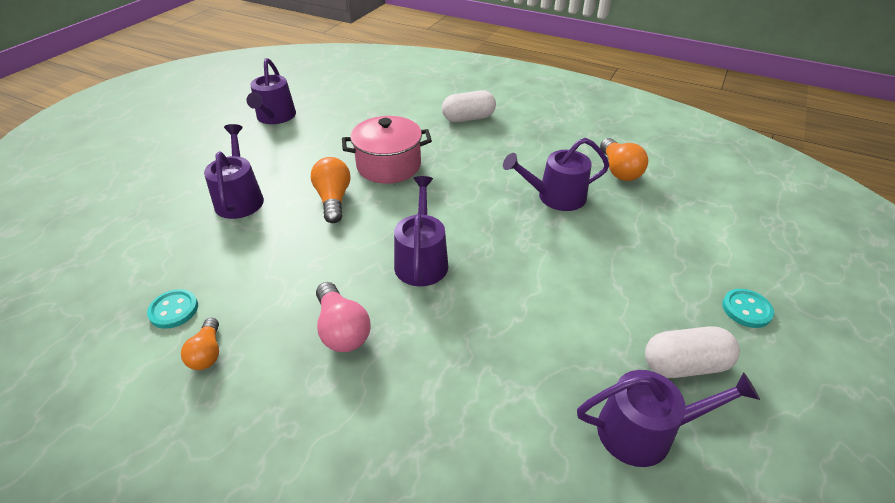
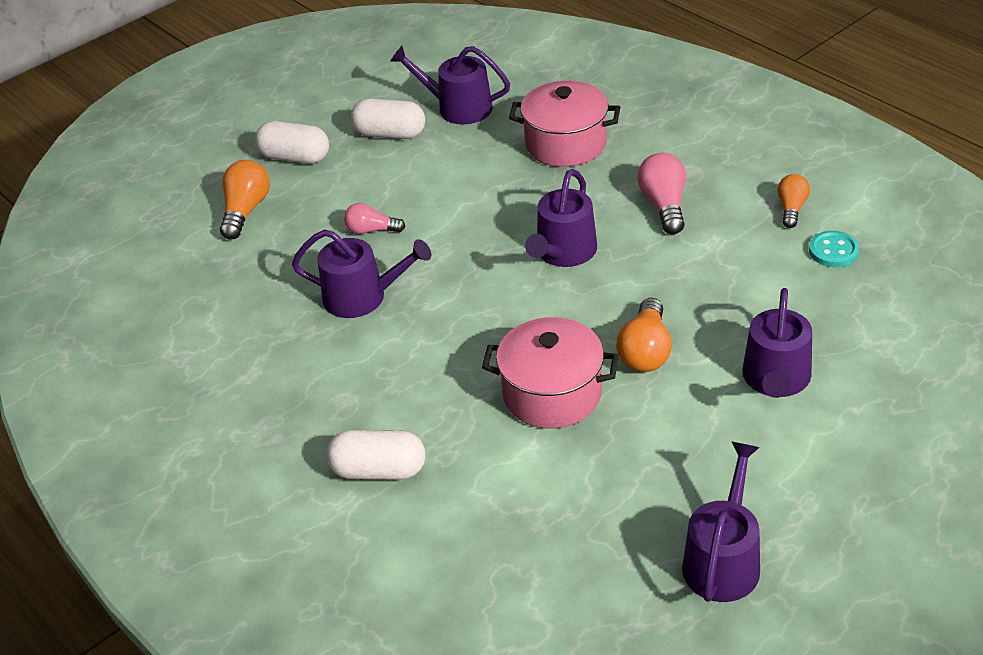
camera: 155 degrees left, 0 degrees up
(476, 395) = (566, 144): none -> pink pot
(597, 248) = (371, 230): none -> pink light bulb
(619, 170) = (249, 318): orange light bulb -> orange light bulb (246, 211)
(746, 309) = (295, 157): turquoise button -> white capsule

